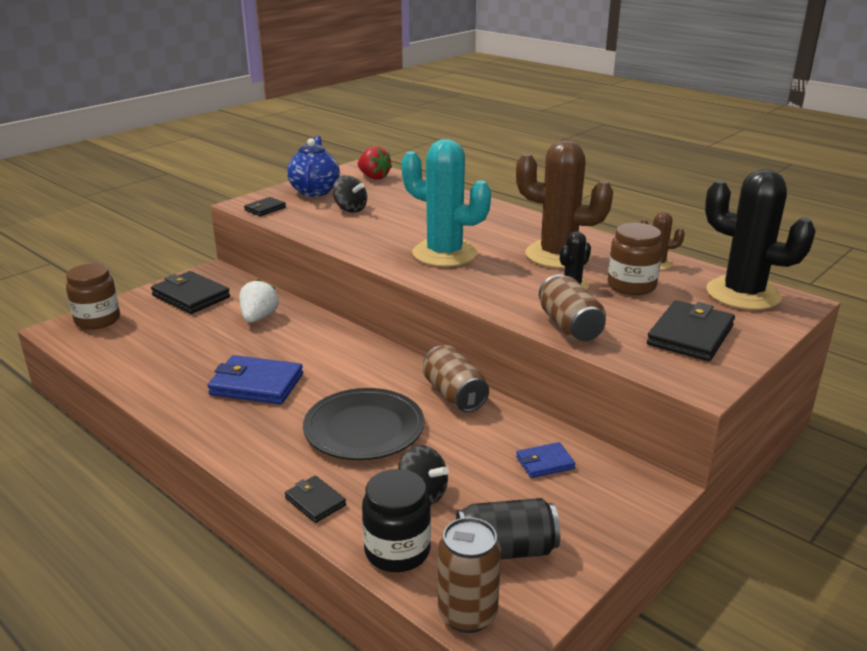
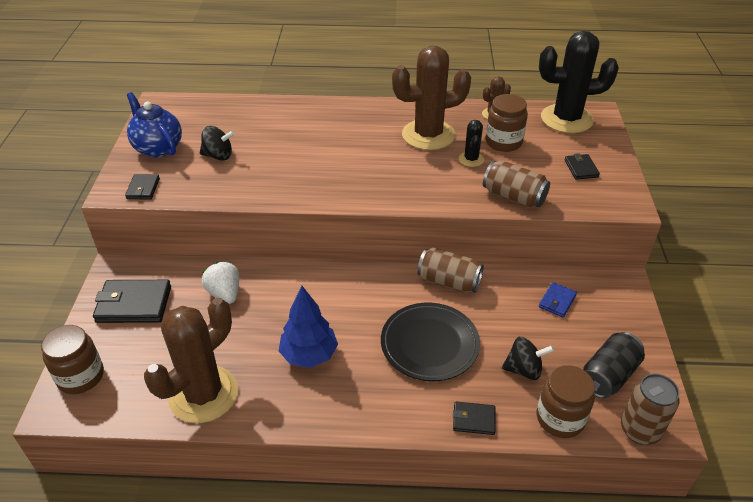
camera: 40 degrees left, 15 degrees up
(149, 369) = (203, 394): none -> brown cactus
(256, 384) = (309, 355): blue wallet -> blue tree
(374, 177) = (187, 110): red strawberry -> none
(397, 551) = (560, 418): black jar -> brown jar
(444, 254) = (354, 170): turquoise cactus -> none
(690, 335) = (581, 168): black wallet -> black wallet, size x0.54

